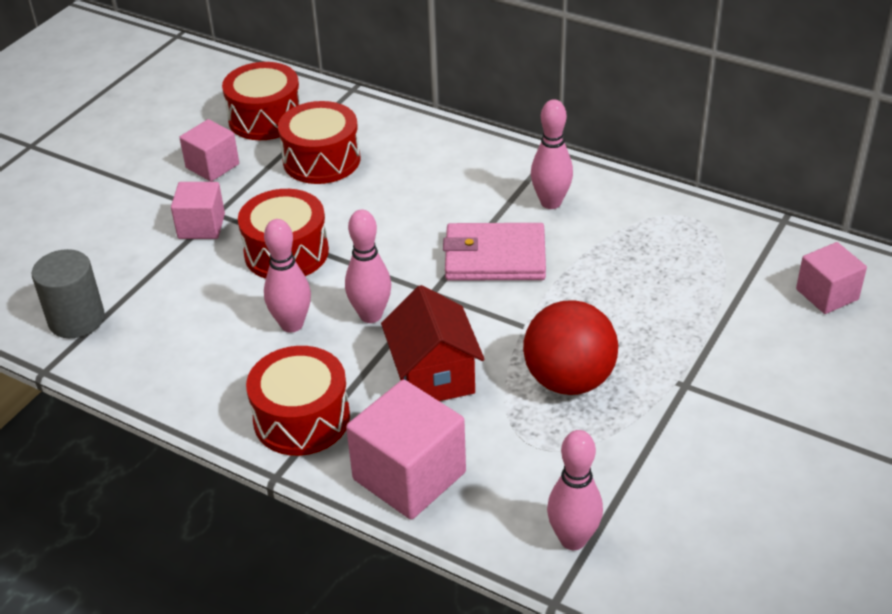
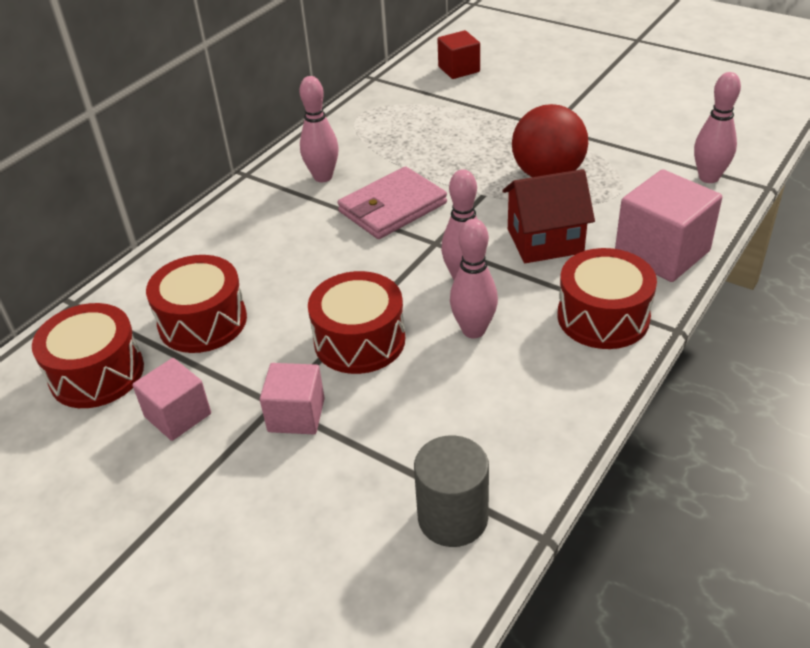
camera: 85 degrees left, 0 degrees up
(494, 257) = (392, 207): pink wallet -> pink wallet turned 45 degrees clockwise
(827, 294) = (459, 69): pink cube -> red cube

